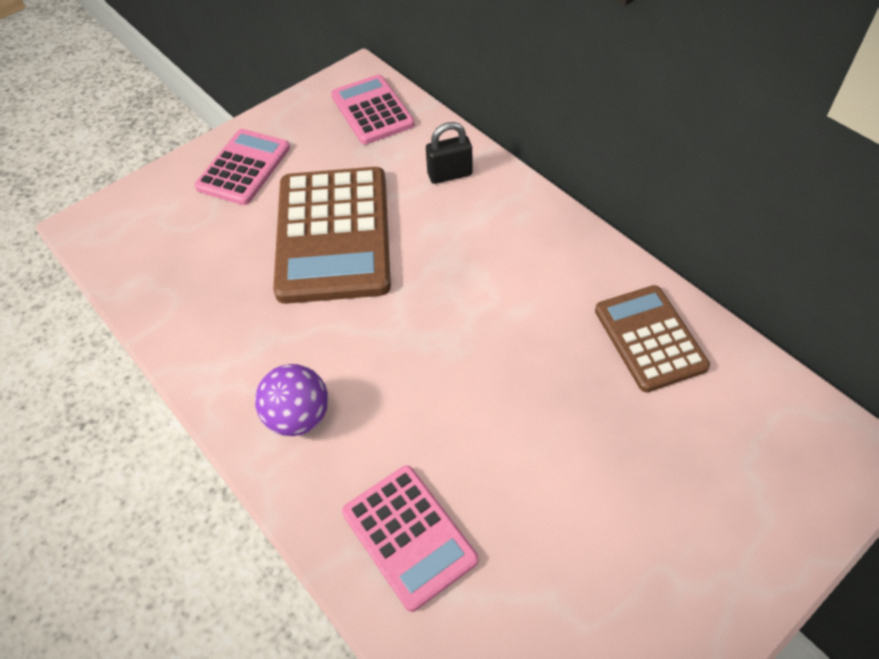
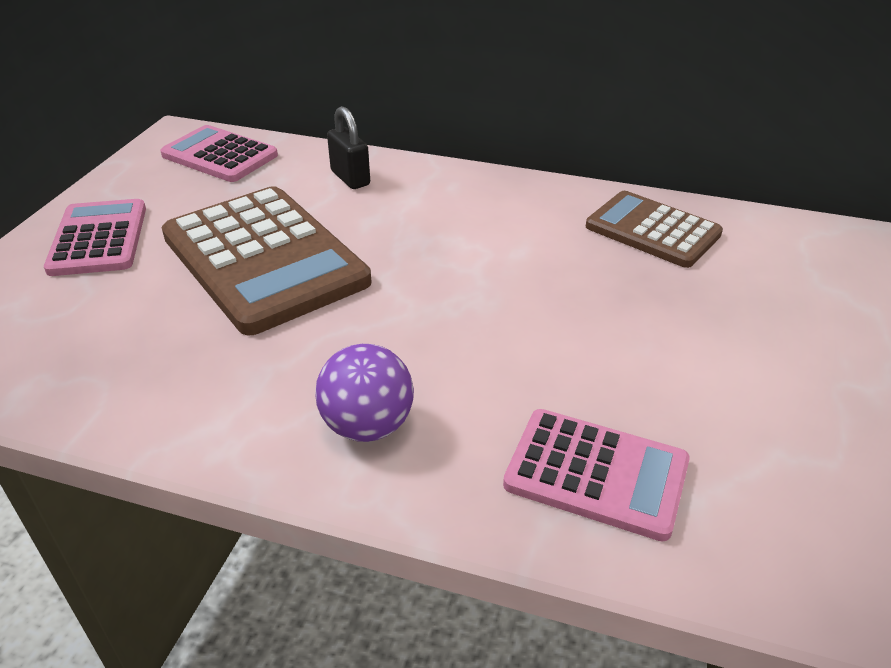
camera: 35 degrees left, 15 degrees down
(449, 174) = (350, 178): black padlock -> black padlock turned 75 degrees counterclockwise

